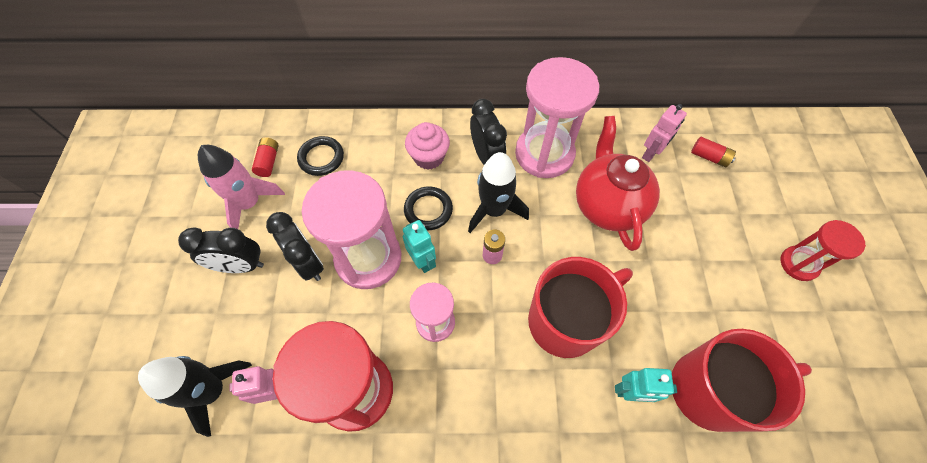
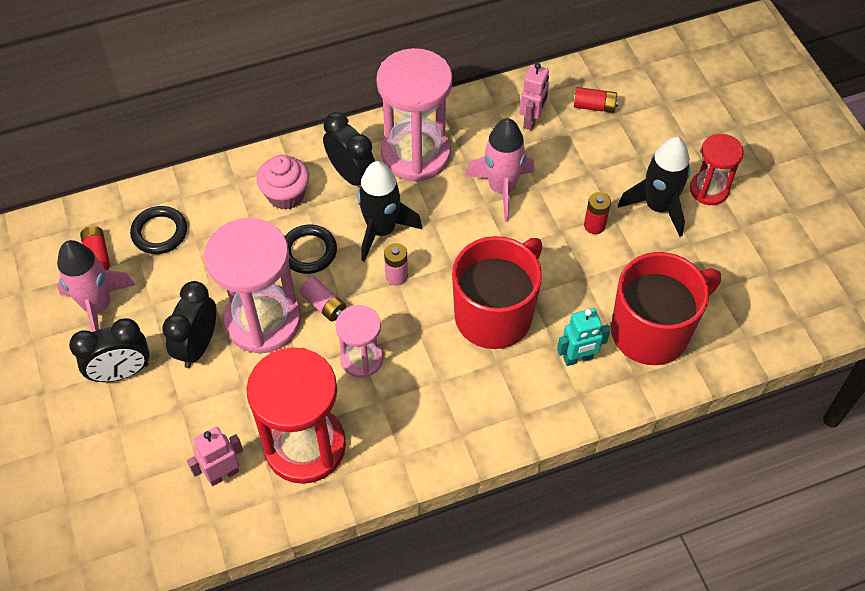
camera: 20 degrees left, 5 degrees down
(213, 391) = (153, 496): black rocket -> black rocket (657, 207)
(308, 263) = (198, 346): black clock -> black clock turned 105 degrees counterclockwise
(422, 261) = (324, 305): turquoise robot -> pink battery
(607, 205) = (501, 189): red teapot -> pink rocket
(681, 264) = (594, 225): none -> red battery

